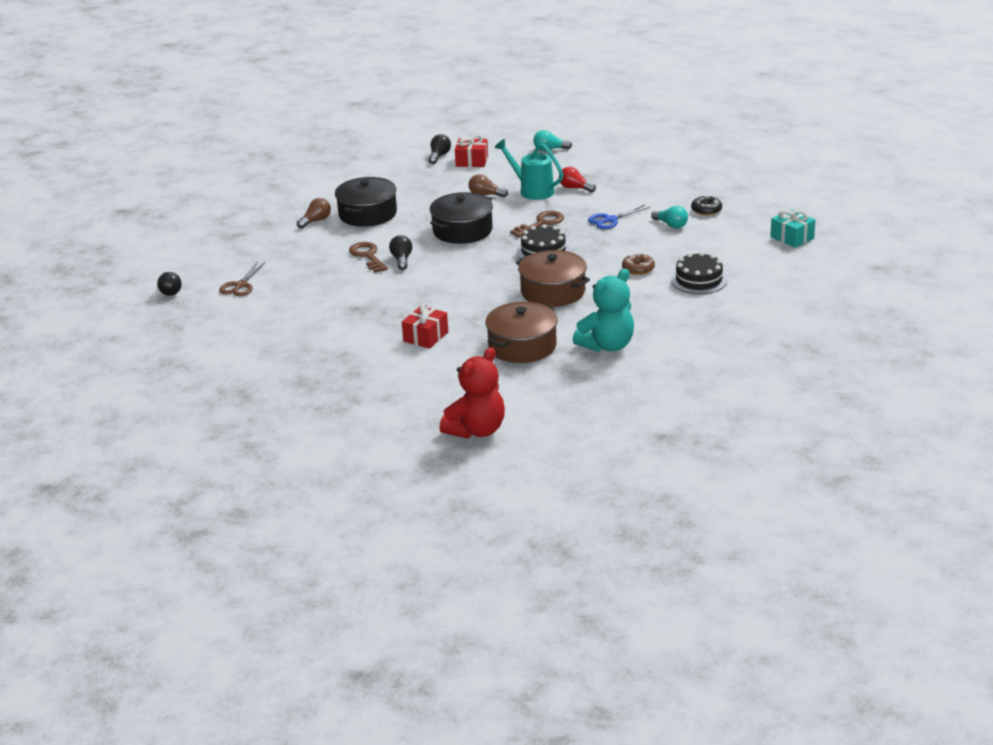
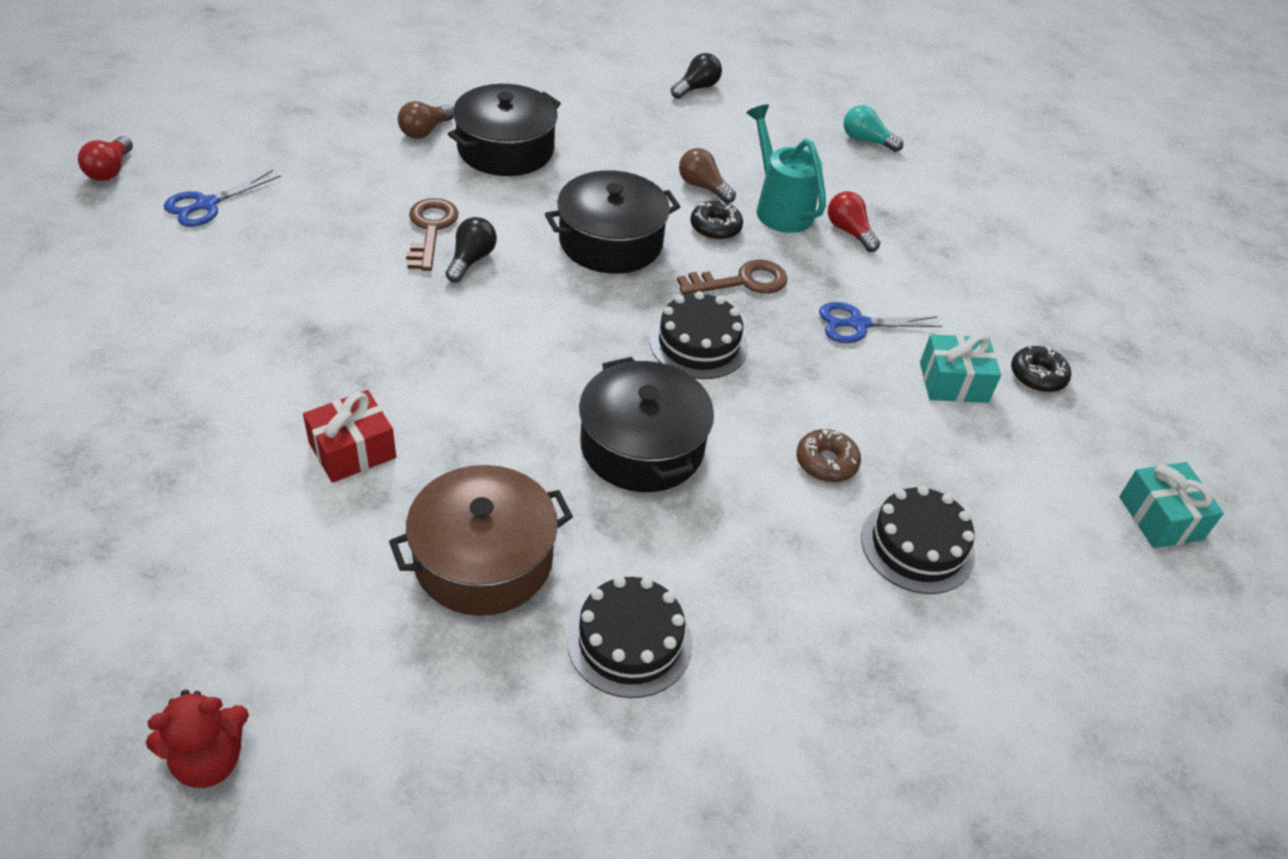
camera: 20 degrees right, 15 degrees up
(170, 290) = (110, 170): black light bulb -> red light bulb
(240, 285) = (206, 204): brown scissors -> blue scissors
(316, 221) = (425, 131): brown light bulb -> brown light bulb turned 150 degrees clockwise
(472, 161) = (735, 116): red gift -> none
(476, 430) = (209, 760): red teddy bear -> red teddy bear, size x0.64
(508, 208) = (715, 227): none -> black donut
(553, 291) = (642, 446): brown pot -> black pot
(607, 345) = (629, 641): turquoise teddy bear -> black cake
(671, 225) = (953, 382): turquoise light bulb -> turquoise gift

